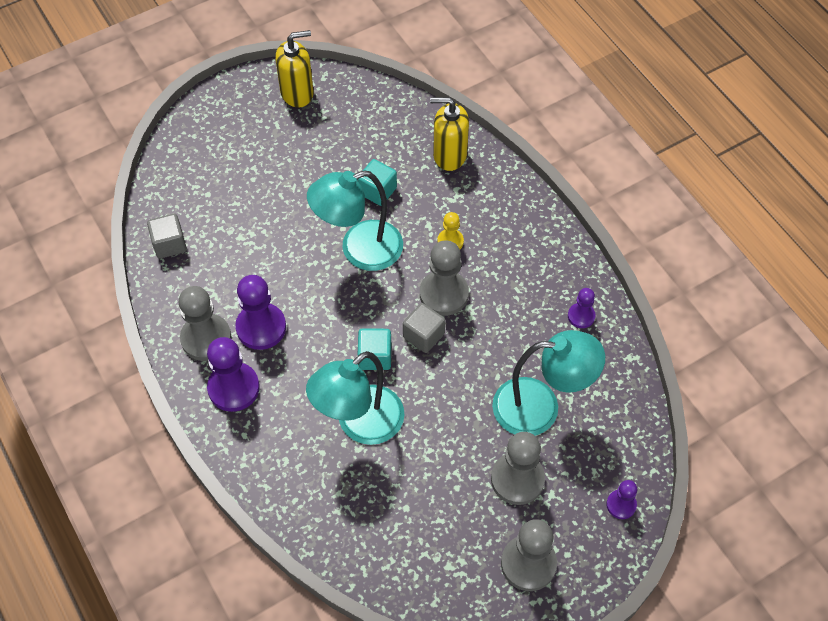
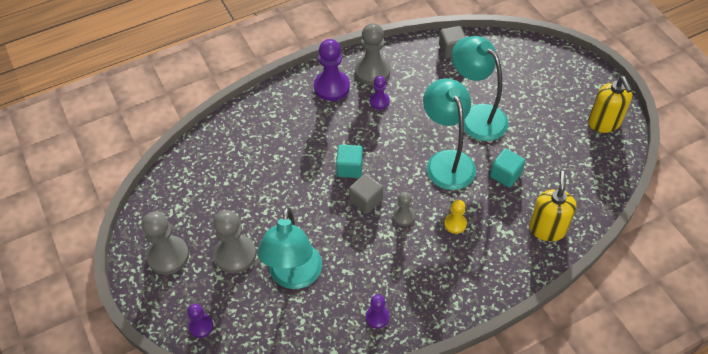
camera: 95 degrees right, 5 degrees down
(261, 327) = (379, 101): purple pawn -> purple pawn, size x0.55
(360, 424) = (294, 157): turquoise lamp -> turquoise lamp (476, 116)
(444, 294) = (403, 216): grey pawn -> grey pawn, size x0.55

